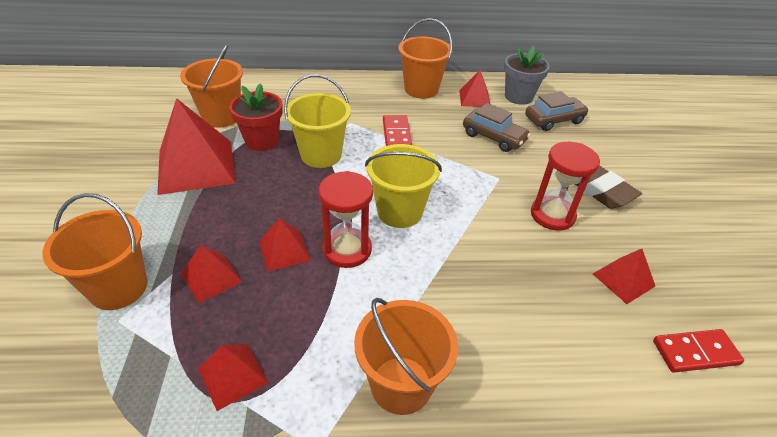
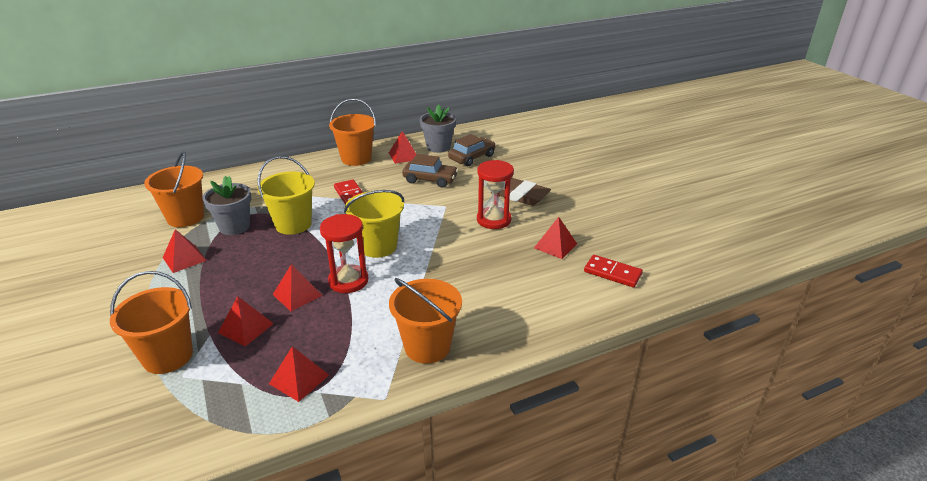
camera: 20 degrees left, 10 degrees down
(196, 166) = (184, 259): red pyramid -> red pyramid, size x0.51
(262, 141) = (234, 227): red flower pot -> grey flower pot
(695, 353) = (612, 273): red domino -> red domino turned 60 degrees clockwise

